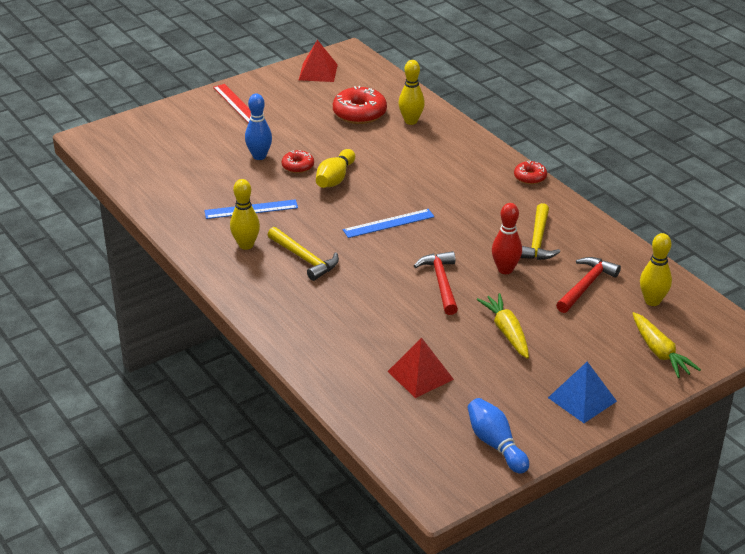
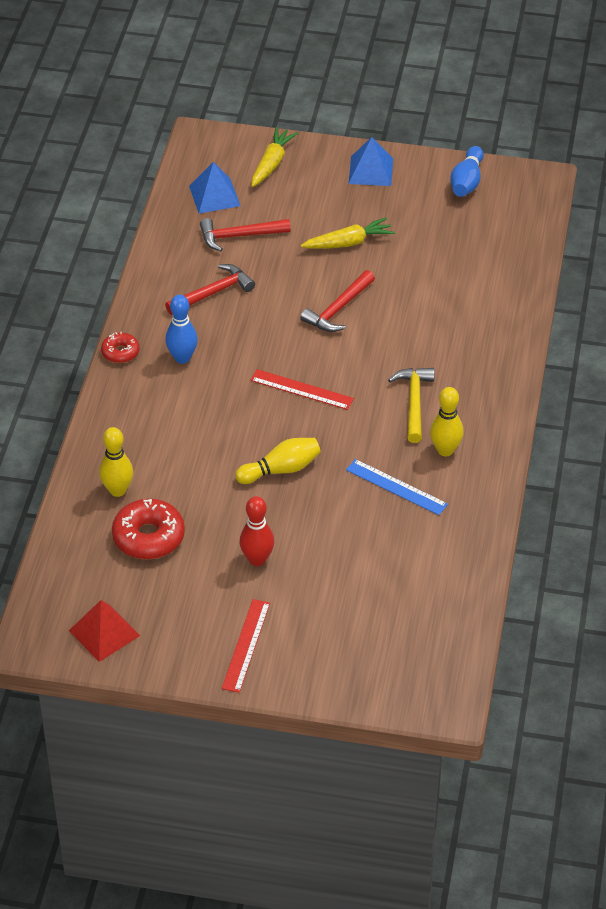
camera: 135 degrees left, 10 degrees up
(259, 156) = (313, 549): blue bowling pin -> blue bowling pin (182, 358)
(298, 166) = (294, 509): red donut -> none
(388, 223) = (302, 389): blue ruler -> red ruler
(420, 375) = (453, 253): red pyramid -> none
(505, 269) = (275, 287): red bowling pin -> red bowling pin (257, 559)
(506, 331) = (349, 243): yellow carrot -> yellow carrot turned 135 degrees counterclockwise
(537, 241) = (212, 293): yellow hammer -> red hammer
(652, 301) = (214, 195): yellow bowling pin -> blue pyramid

